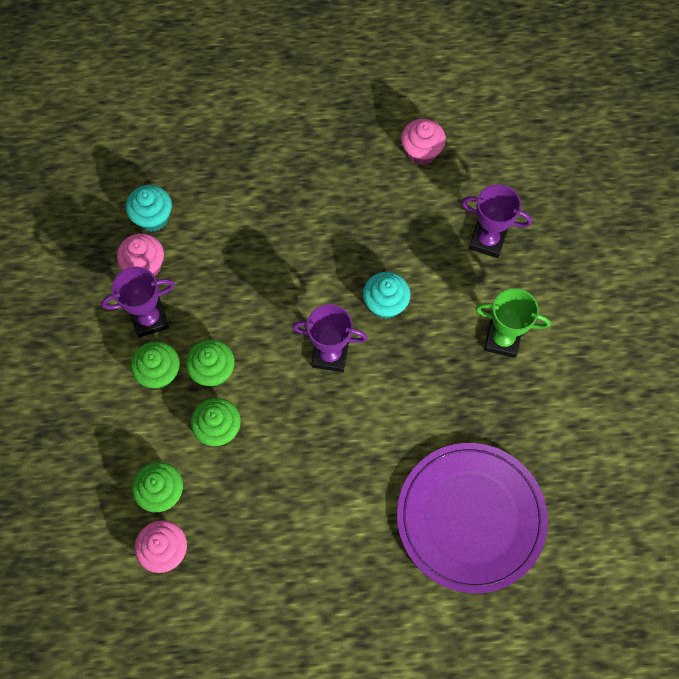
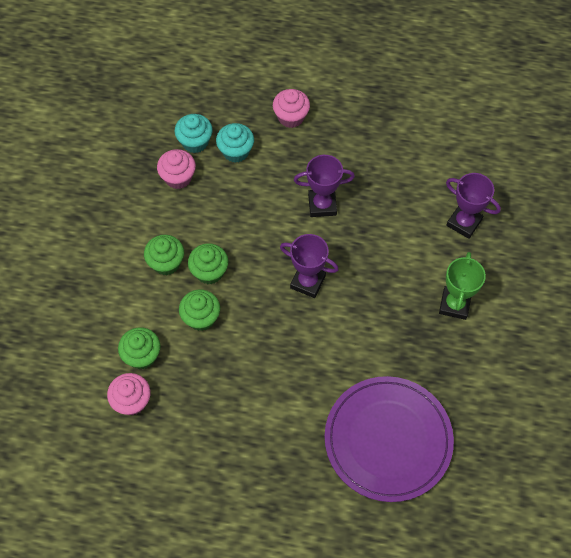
camera: 15 degrees right, 5 degrees down
(149, 319) = (170, 219): purple trophy -> purple trophy (322, 205)
(385, 304) = (364, 253): turquoise cupcake -> turquoise cupcake (236, 151)
(421, 152) = (428, 140): pink cupcake -> pink cupcake (291, 117)
(502, 340) = (454, 304): green trophy -> green trophy turned 75 degrees clockwise

